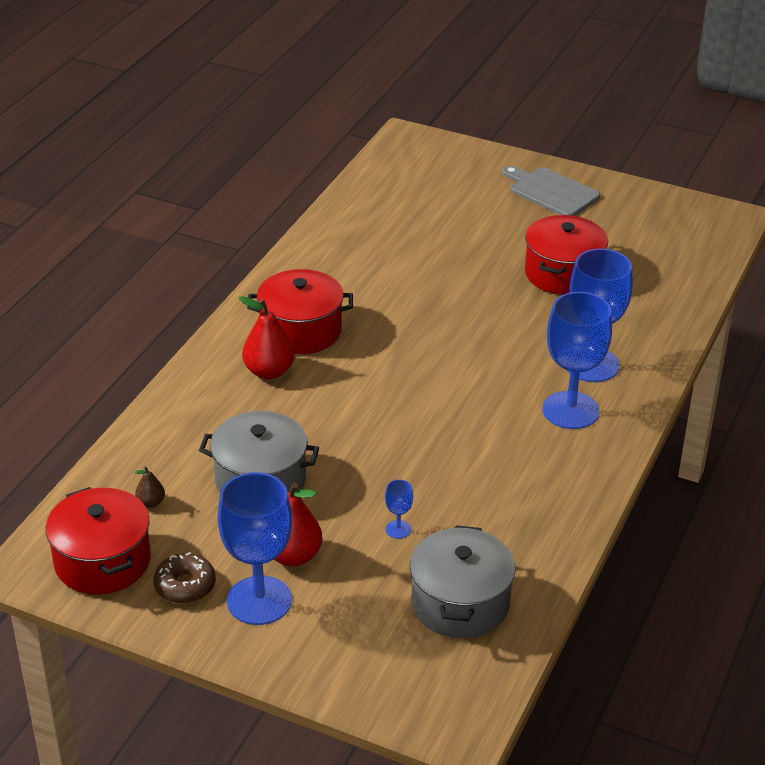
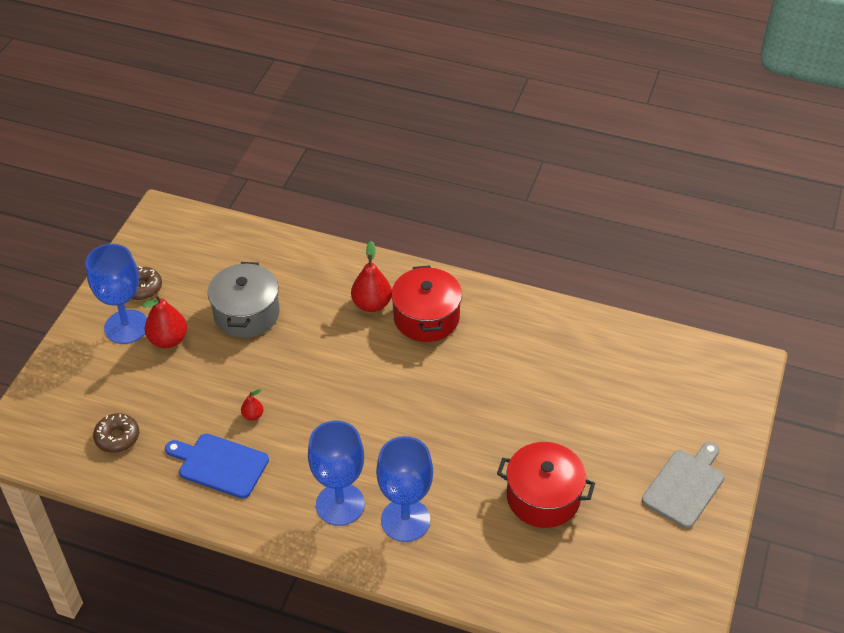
camera: 85 degrees right, 10 degrees up
(102, 561) = (166, 245): red pot -> none
(151, 502) = (222, 259): brown pear -> none
(398, 529) = (194, 396): blue goblet -> none
(435, 477) = (253, 415): none -> red pear
(460, 603) = (117, 437): grey pot -> brown donut
(510, 506) = (220, 465): none -> blue cutting board

